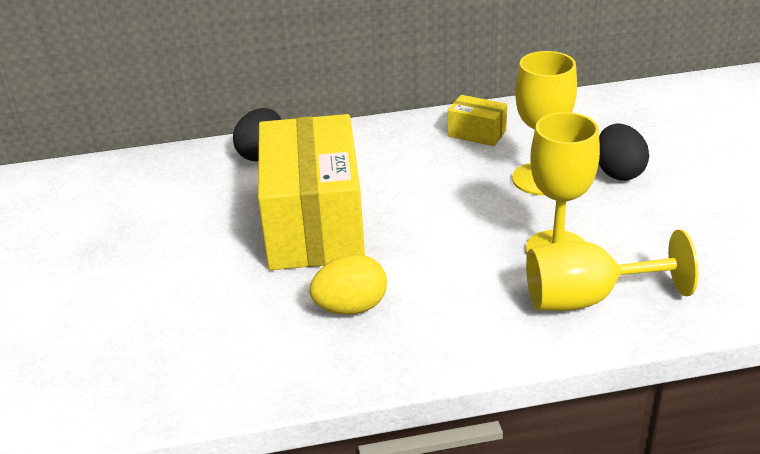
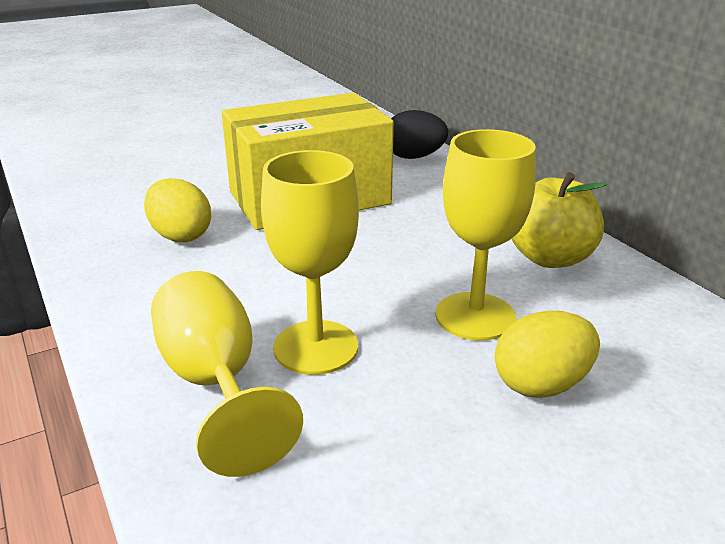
camera: 70 degrees right, 5 degrees down
(477, 133) = (550, 258): yellow box -> yellow apple
(618, 172) = (541, 385): black egg -> yellow egg

